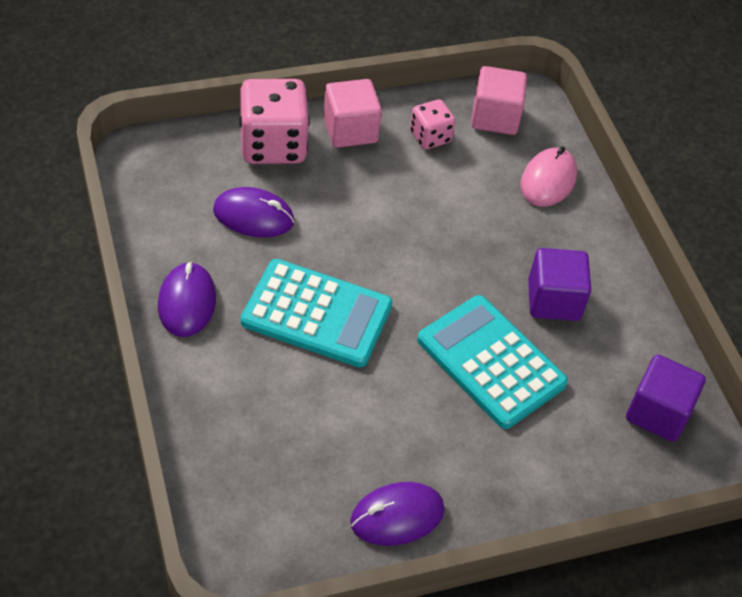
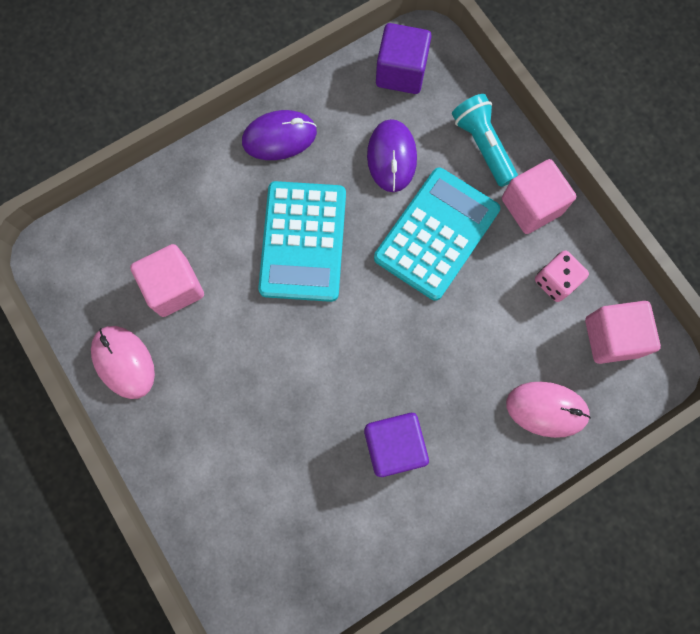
camera: 80 degrees right, 25 degrees up
(273, 145) = (482, 146): pink dice -> turquoise flashlight
(325, 445) = (174, 287): none -> pink cube
(397, 516) = (124, 362): purple mouse -> pink mouse
(491, 362) = (302, 403): turquoise calculator -> turquoise calculator (436, 234)
(658, 413) = (295, 570): purple cube -> purple cube (401, 72)

